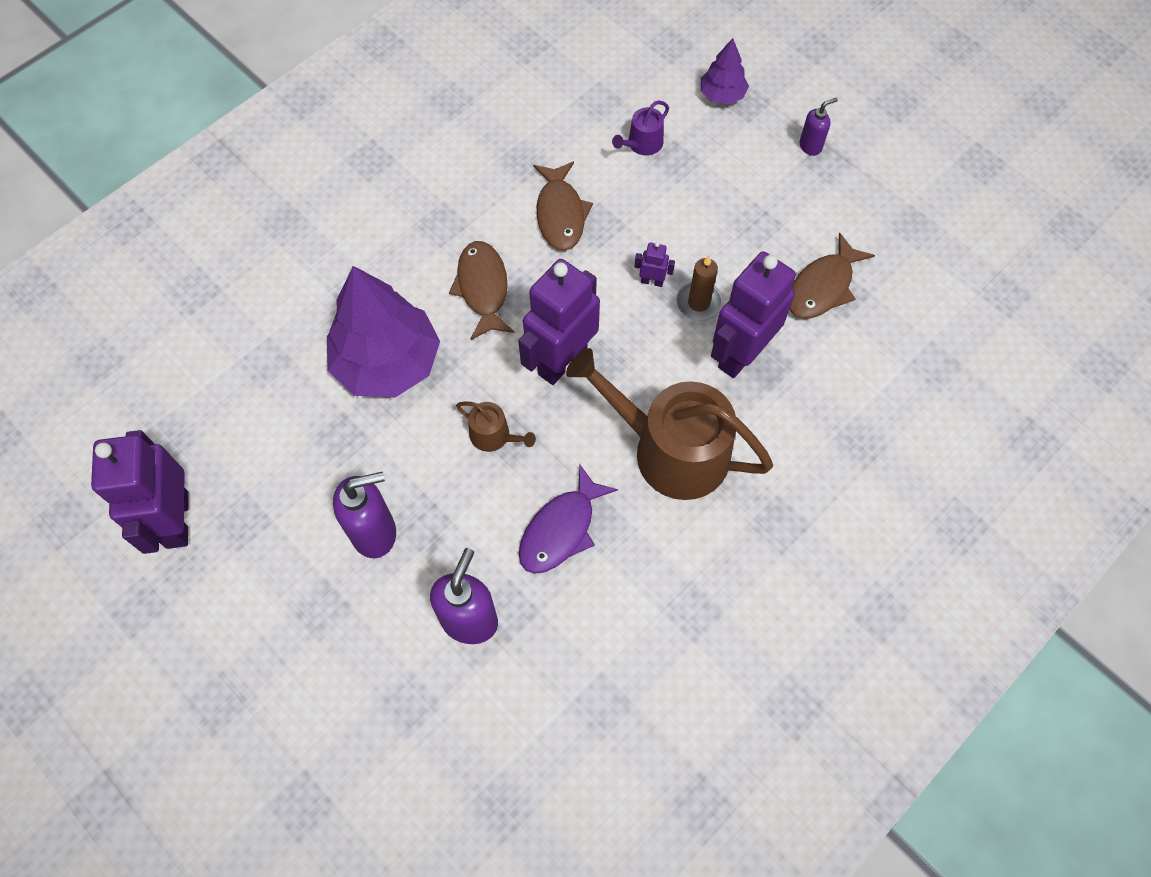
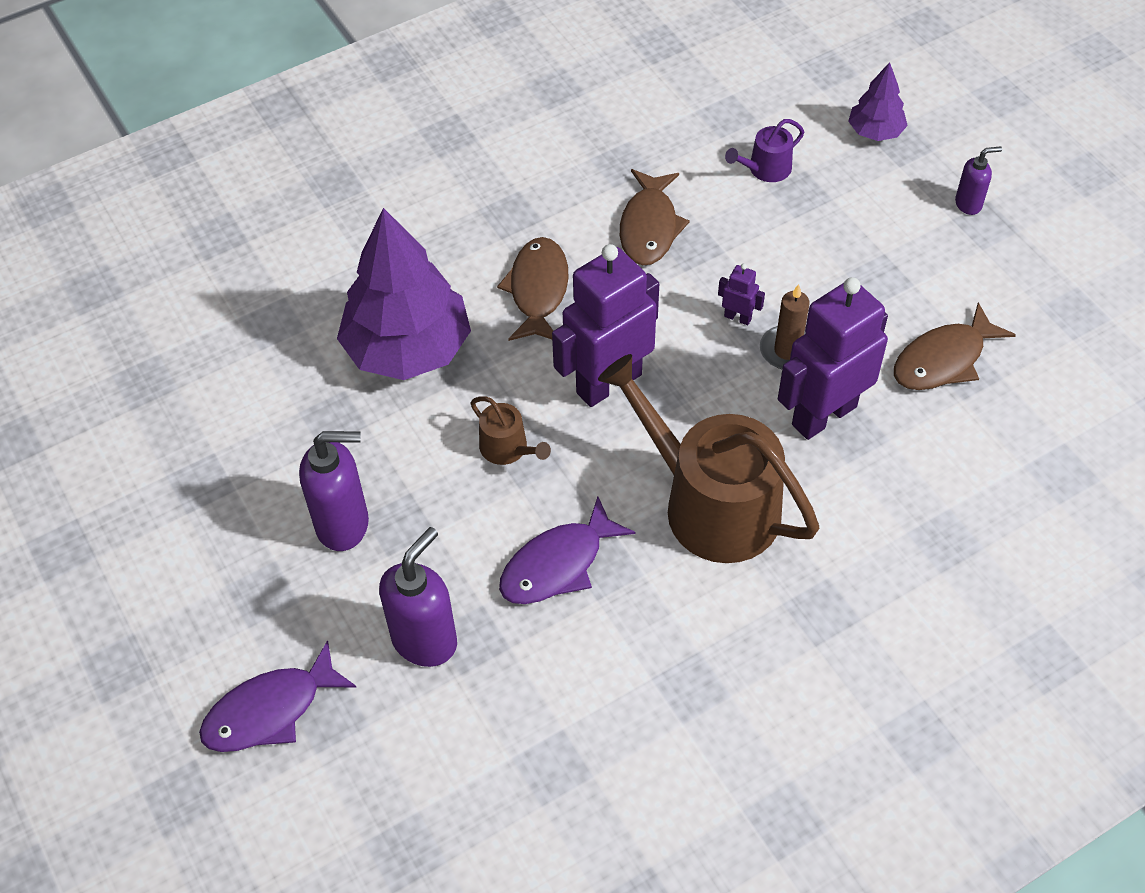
camera: 15 degrees right, 10 degrees down
(176, 520) = (130, 467): purple robot -> none
(357, 711) = (270, 710): none -> purple fish

